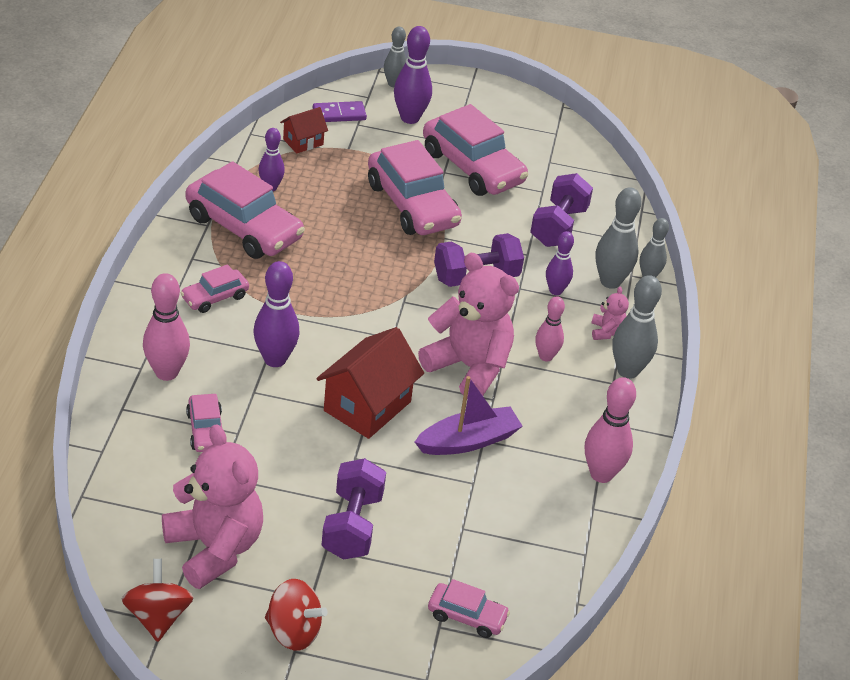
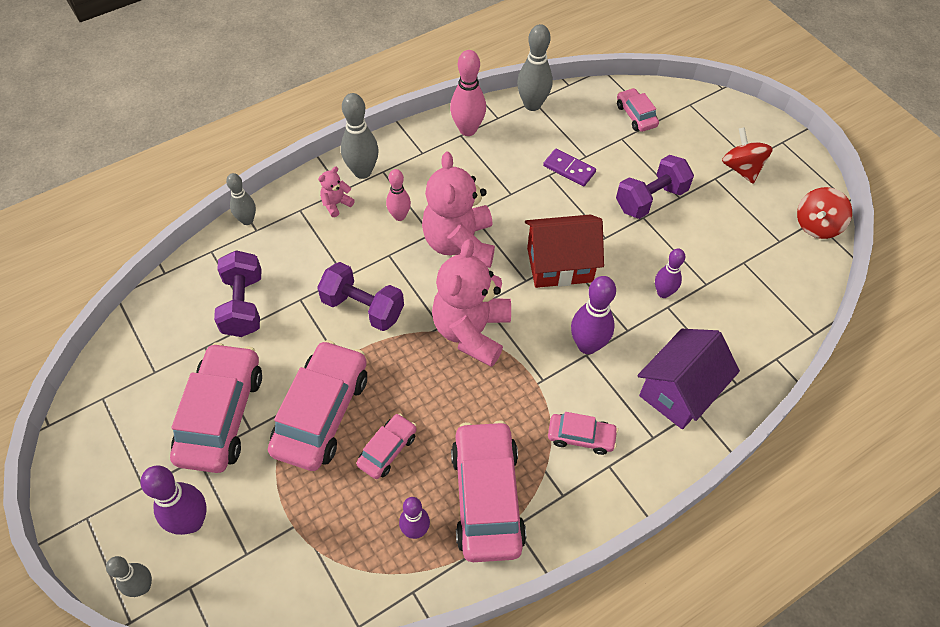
camera: 130 degrees left, 15 degrees up
(166, 372) = (679, 391): pink bowling pin -> purple house
(206, 430) = (688, 323): pink car -> pink car (387, 450)
(214, 548) = (749, 241): pink teddy bear -> pink teddy bear (471, 331)
(303, 142) = (323, 570): red house -> none
(339, 114) = (246, 583): purple domino -> purple domino (569, 169)
(468, 441) = (521, 199): purple boat -> none
(555, 290) = (324, 256): purple bowling pin -> purple bowling pin (663, 293)
(558, 226) = (243, 305): purple dumbbell -> purple dumbbell turned 75 degrees counterclockwise
(610, 281) = (277, 235): grey bowling pin -> grey bowling pin (532, 105)

